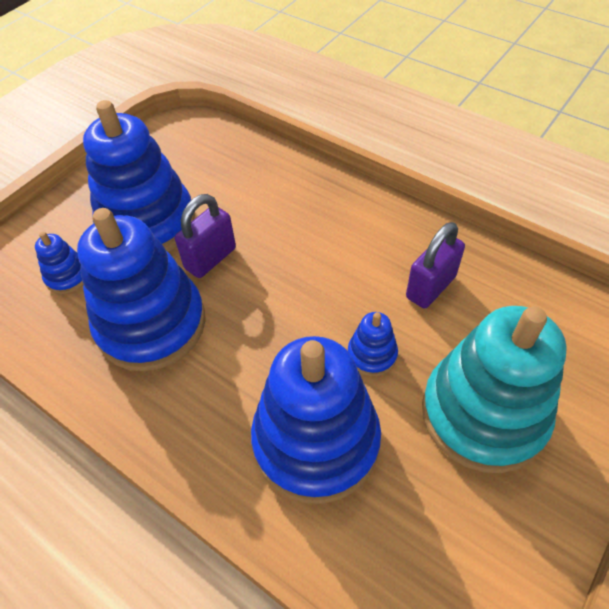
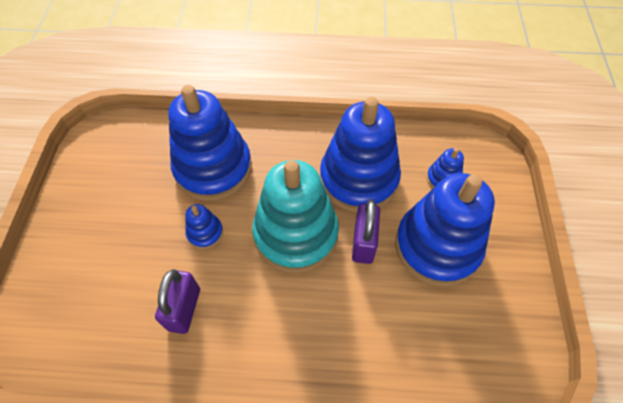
camera: 145 degrees right, 5 degrees up
(483, 414) = (119, 231): turquoise stacking toy -> turquoise stacking toy (296, 234)

